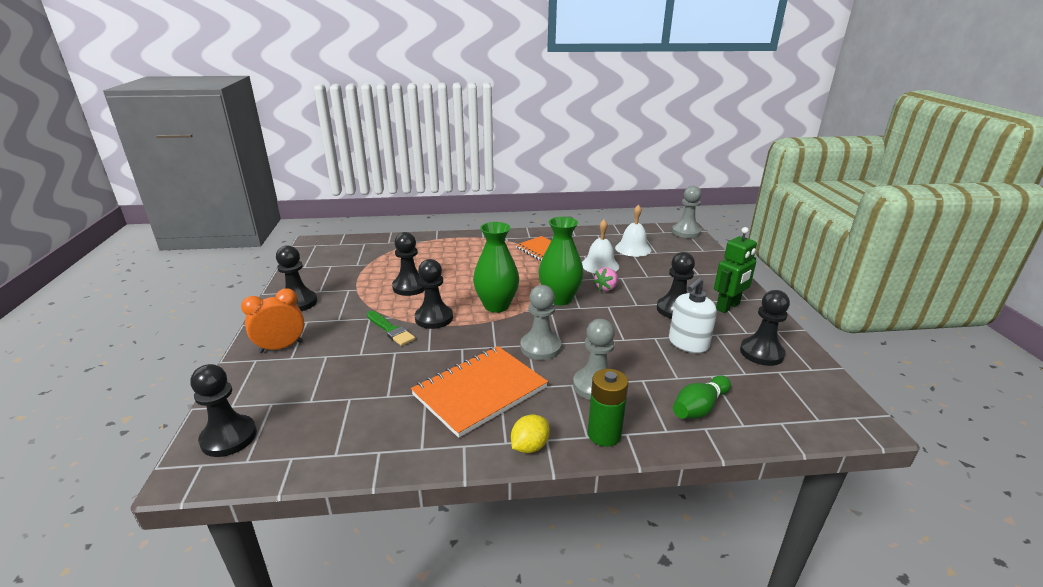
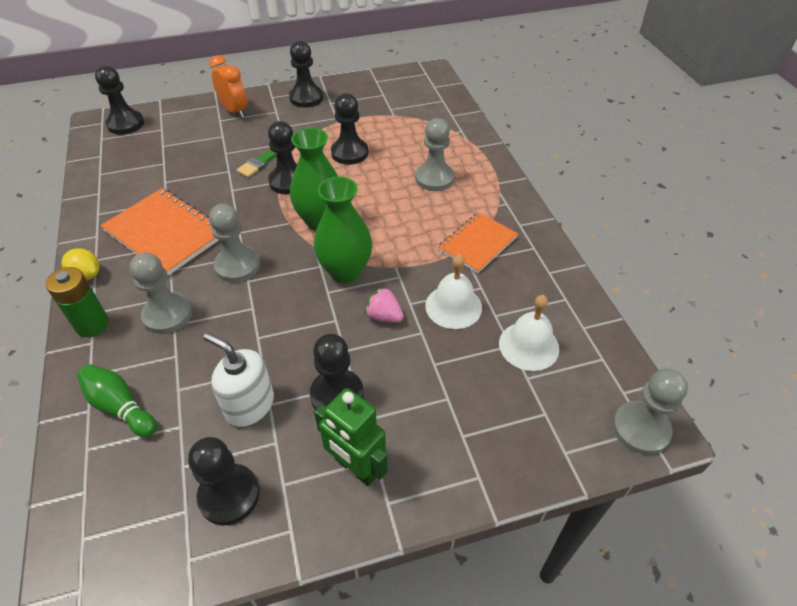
camera: 80 degrees right, 20 degrees up
(466, 257) = (434, 178): none -> grey pawn

